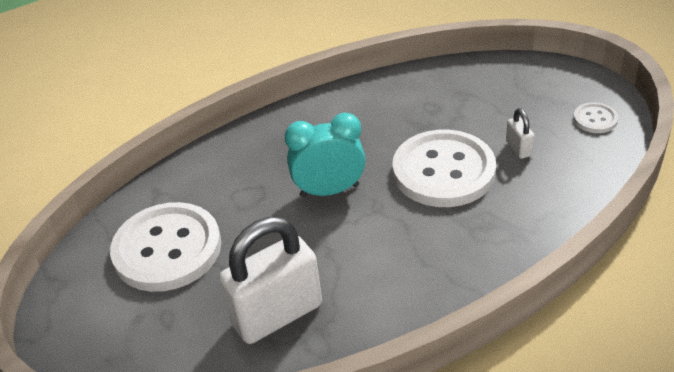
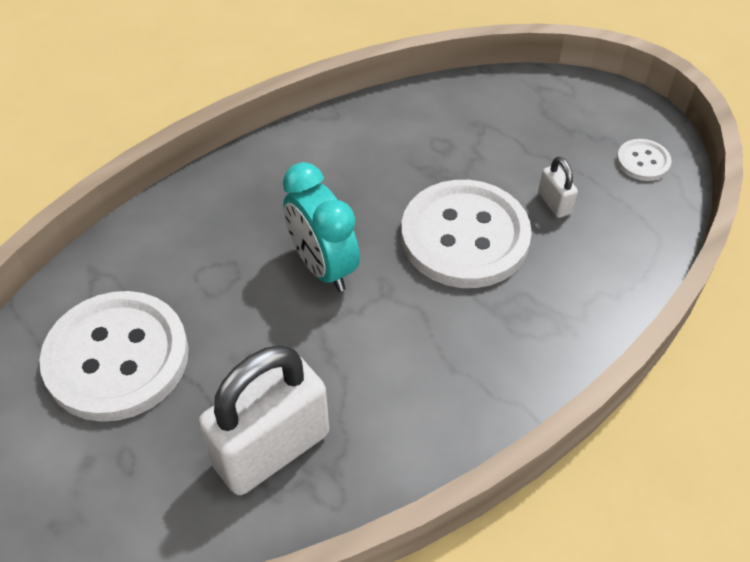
camera: 10 degrees left, 10 degrees up
(329, 190) = (323, 267): turquoise clock -> turquoise clock turned 105 degrees counterclockwise

